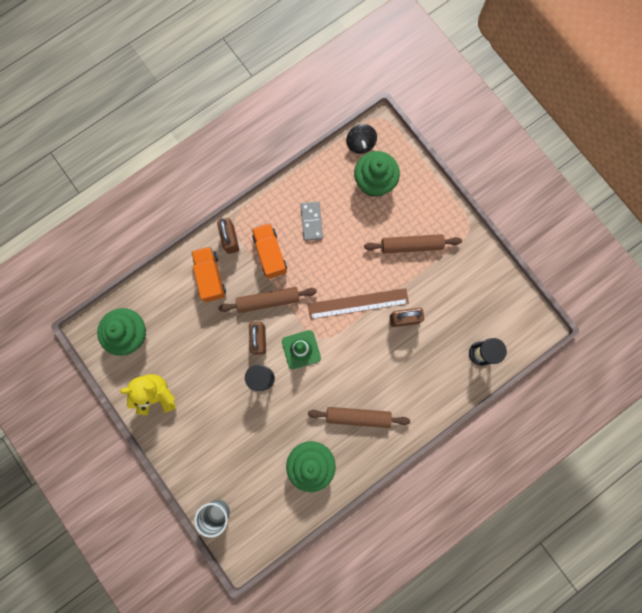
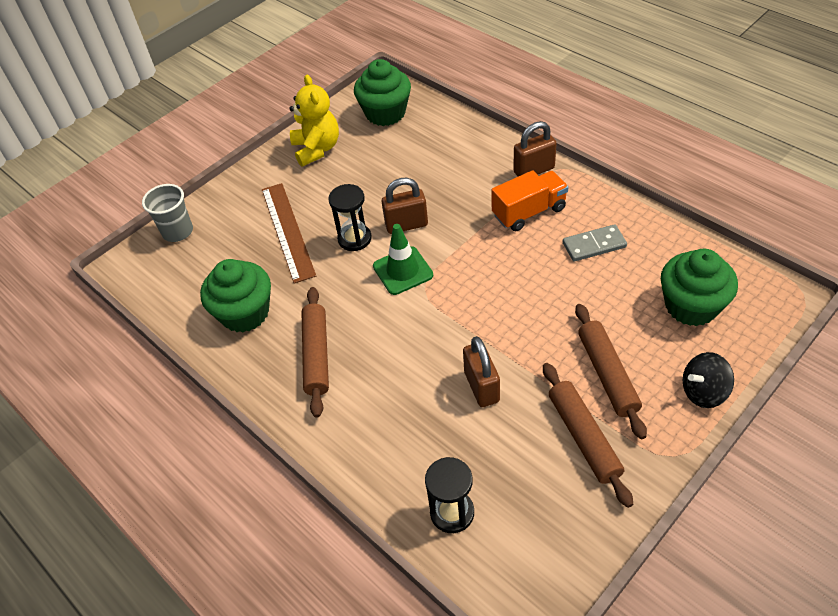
camera: 85 degrees right, 30 degrees down
(210, 277) = (477, 163): orange truck -> none
(268, 301) = (462, 223): brown rolling pin -> brown rolling pin (583, 437)
(358, 303) = (489, 322): brown ruler -> brown ruler (288, 231)
(360, 144) = (744, 277): black spinning top -> black spinning top (703, 392)

